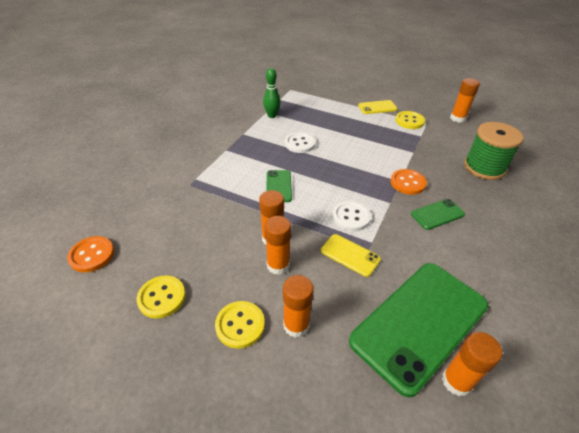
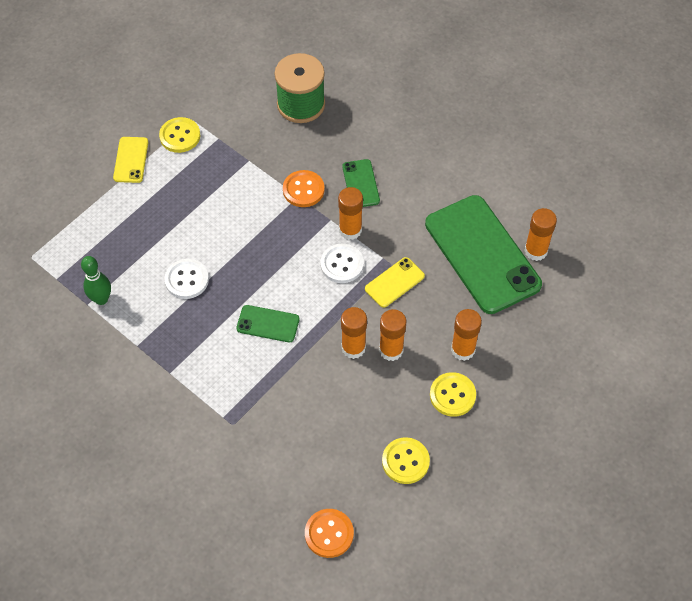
camera: 75 degrees left, 15 degrees up
(457, 118) = (194, 80): orange glue stick -> orange glue stick (350, 230)

